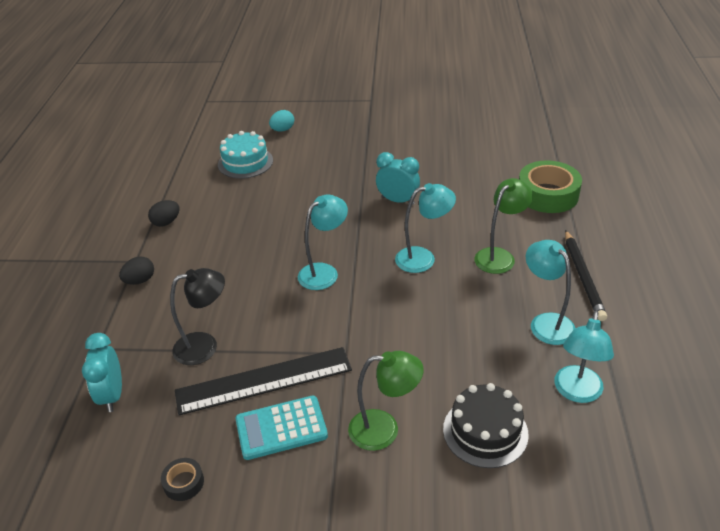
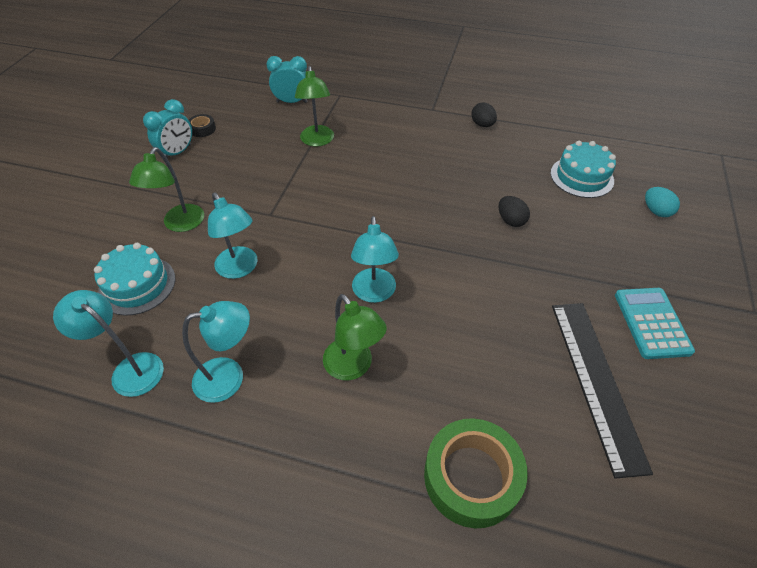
camera: 100 degrees right, 10 degrees up
(140, 280) = (406, 112): black egg -> black egg (511, 220)
(205, 346) = (317, 141): black lamp -> green lamp
(264, 381) = (266, 167): black ruler -> black ruler (596, 381)
(281, 428) = (217, 172): turquoise calculator -> turquoise calculator (652, 323)
(324, 272) = (379, 214): turquoise lamp -> turquoise lamp (240, 269)
(398, 201) = (487, 292): turquoise clock -> turquoise clock (177, 153)
(485, 431) = (137, 285): black cake -> turquoise cake
(583, 277) = (283, 448): black pencil -> none

